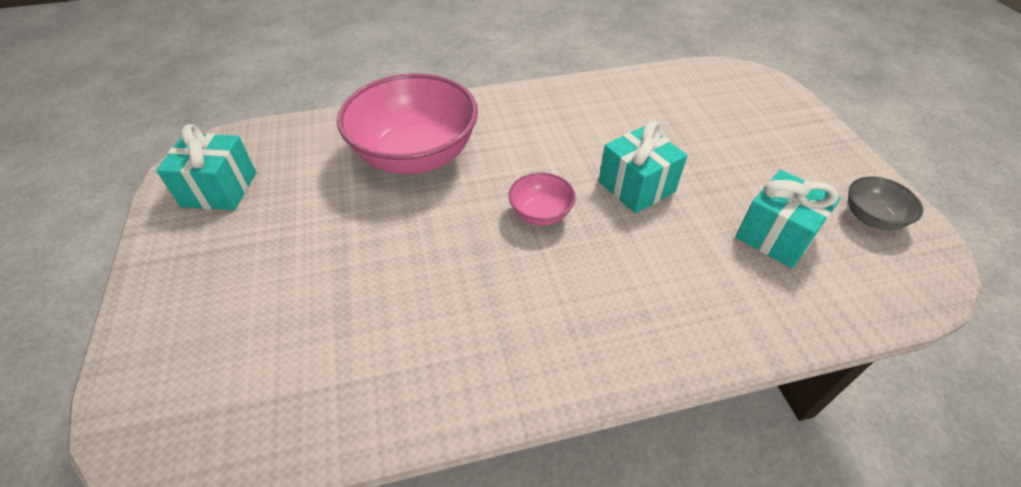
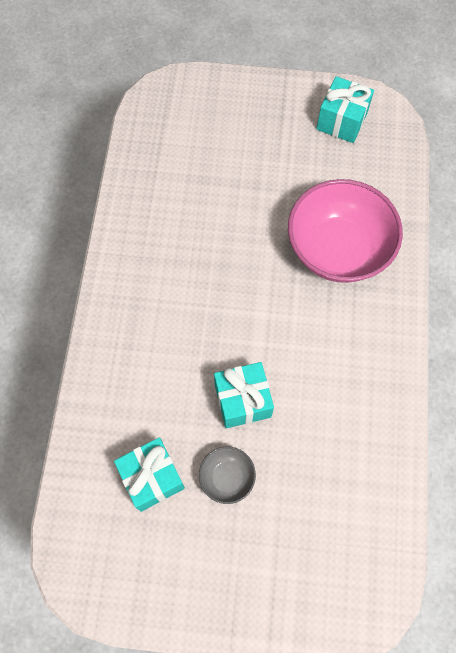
camera: 110 degrees right, 20 degrees up
(540, 213) = (240, 317): pink bowl -> none
(871, 218) = (137, 572): grey bowl -> grey bowl (227, 478)

